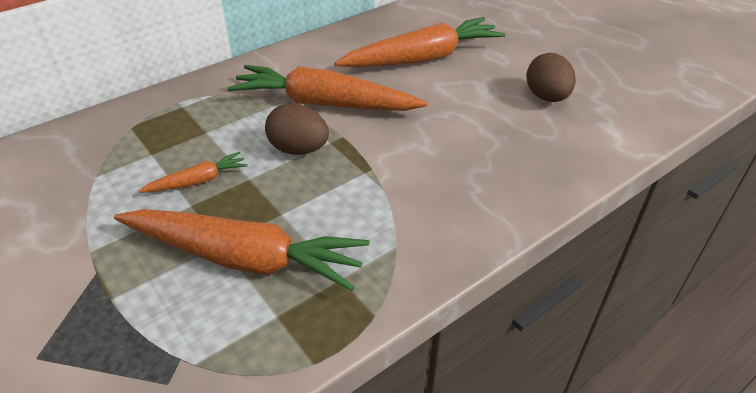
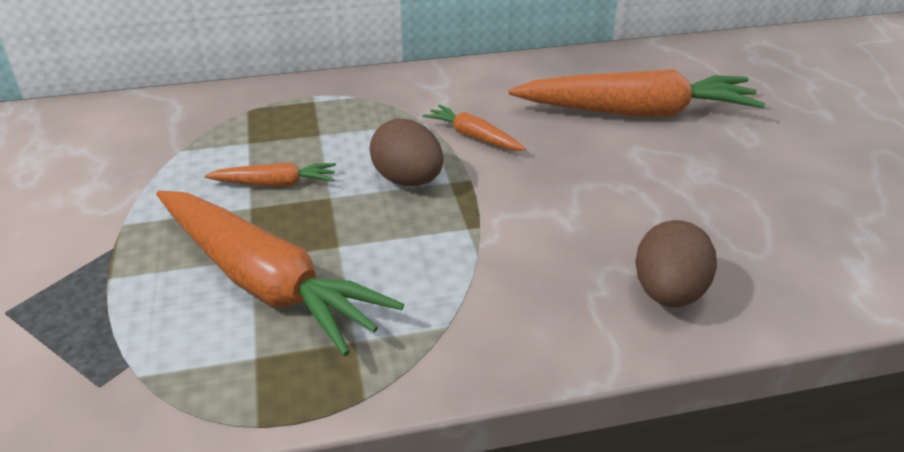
camera: 25 degrees right, 5 degrees down
(324, 104) = (473, 137): orange carrot -> orange carrot, size x0.46
(546, 97) = (783, 202): brown egg -> brown egg (668, 293)

